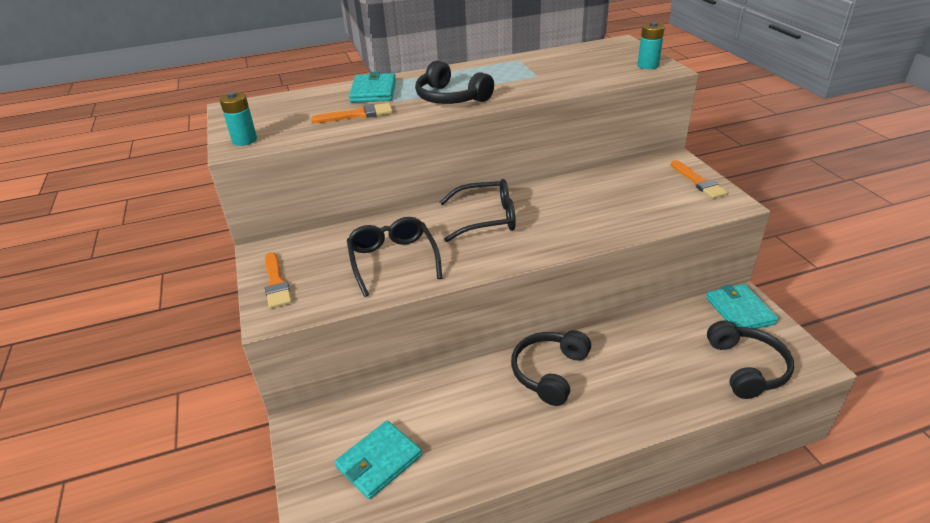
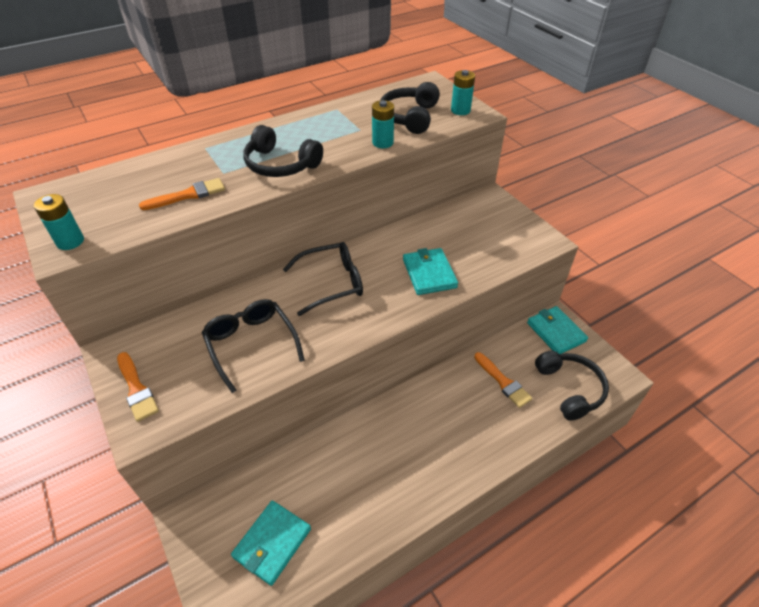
camera: 15 degrees left, 10 degrees up
(373, 91) = (198, 161): turquoise wallet -> turquoise wallet (429, 273)
(549, 372) = (408, 420): black headphones -> black headphones (409, 117)
(558, 86) = (382, 143): none -> turquoise battery
(698, 182) = (514, 220): orange brush -> orange brush (503, 382)

